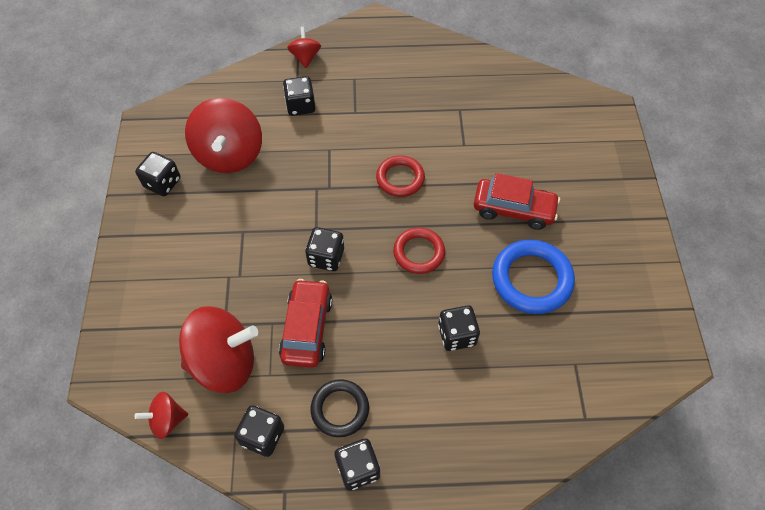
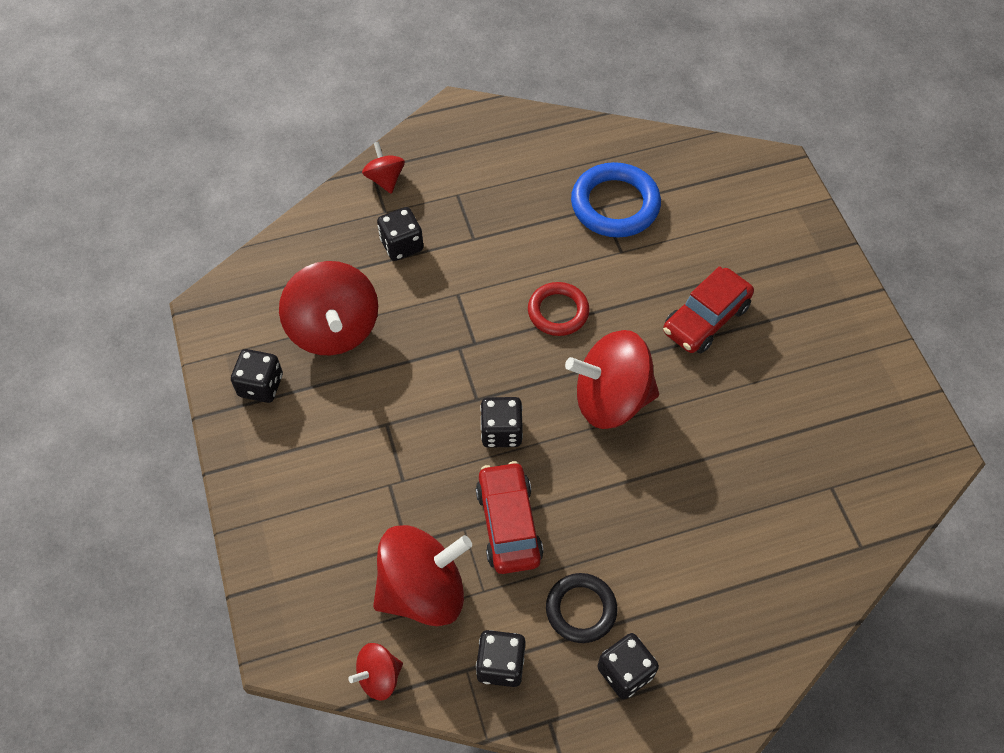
camera: 15 degrees left, 0 degrees up
(419, 252) = (611, 399): red ring -> red spinning top
(456, 335) = (687, 487): black dice -> none
(513, 209) = (705, 319): red car -> red car turned 135 degrees clockwise
(531, 279) = (752, 400): blue ring -> blue ring (615, 205)

